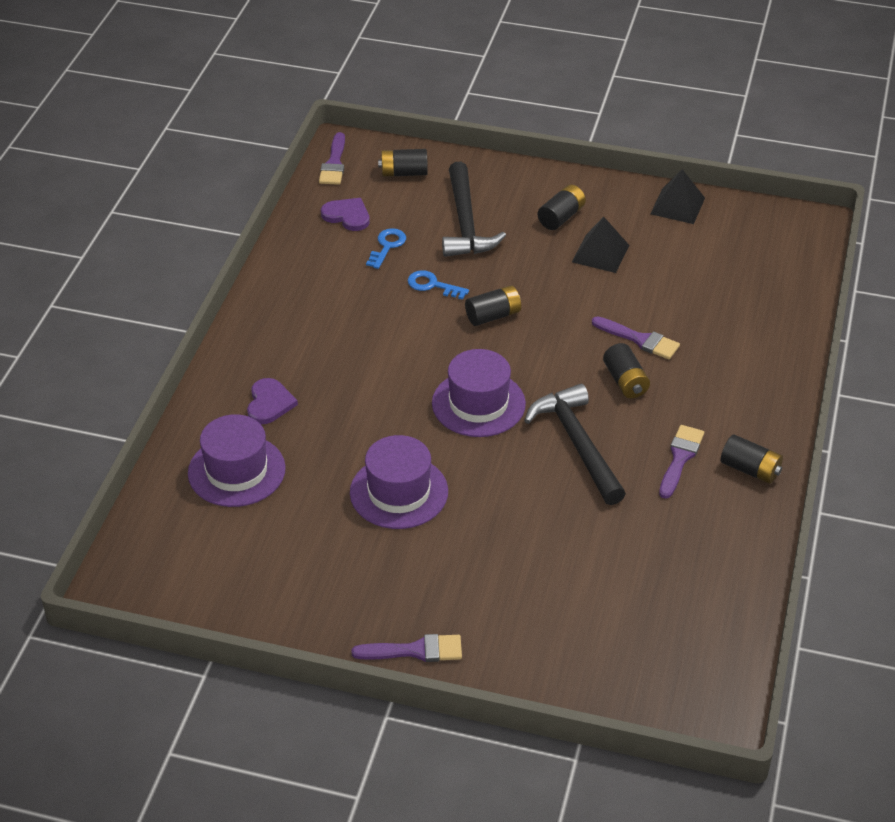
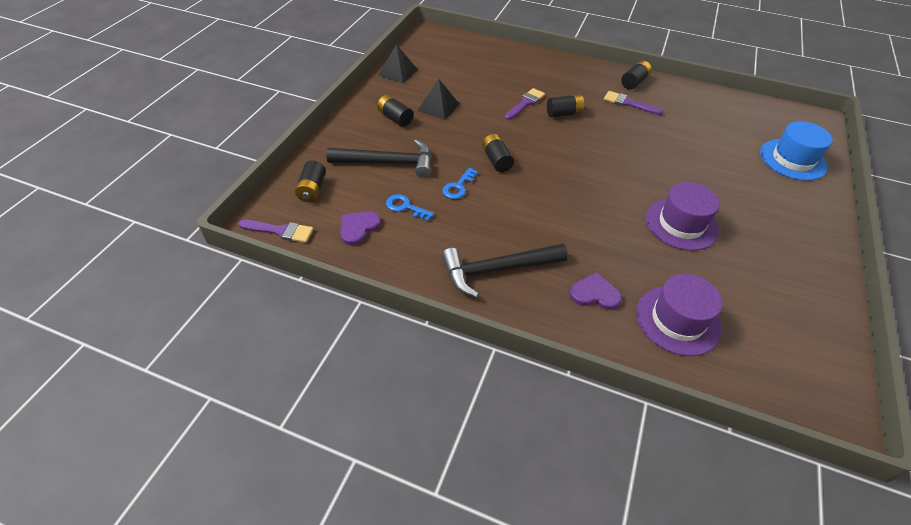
camera: 85 degrees left, 5 degrees up
(415, 650) = (823, 229): purple brush -> none
(478, 403) = (588, 177): purple hat -> none
(577, 444) = (622, 139): black hammer -> black hammer (497, 270)
(578, 651) = (792, 159): none -> blue hat

